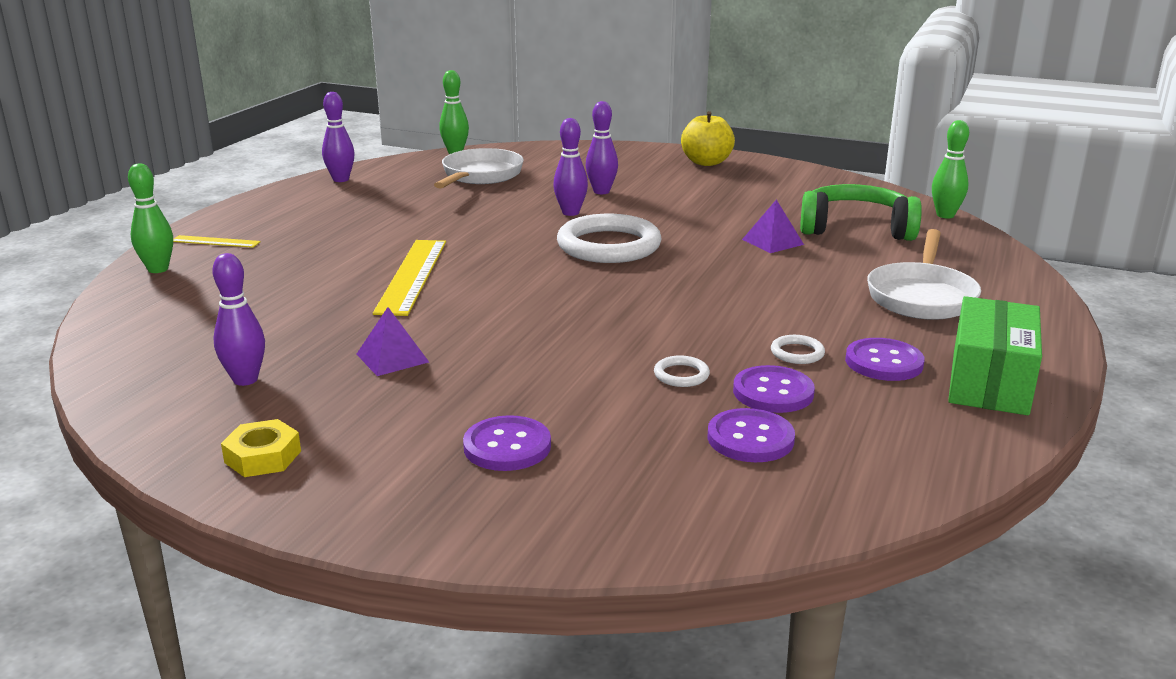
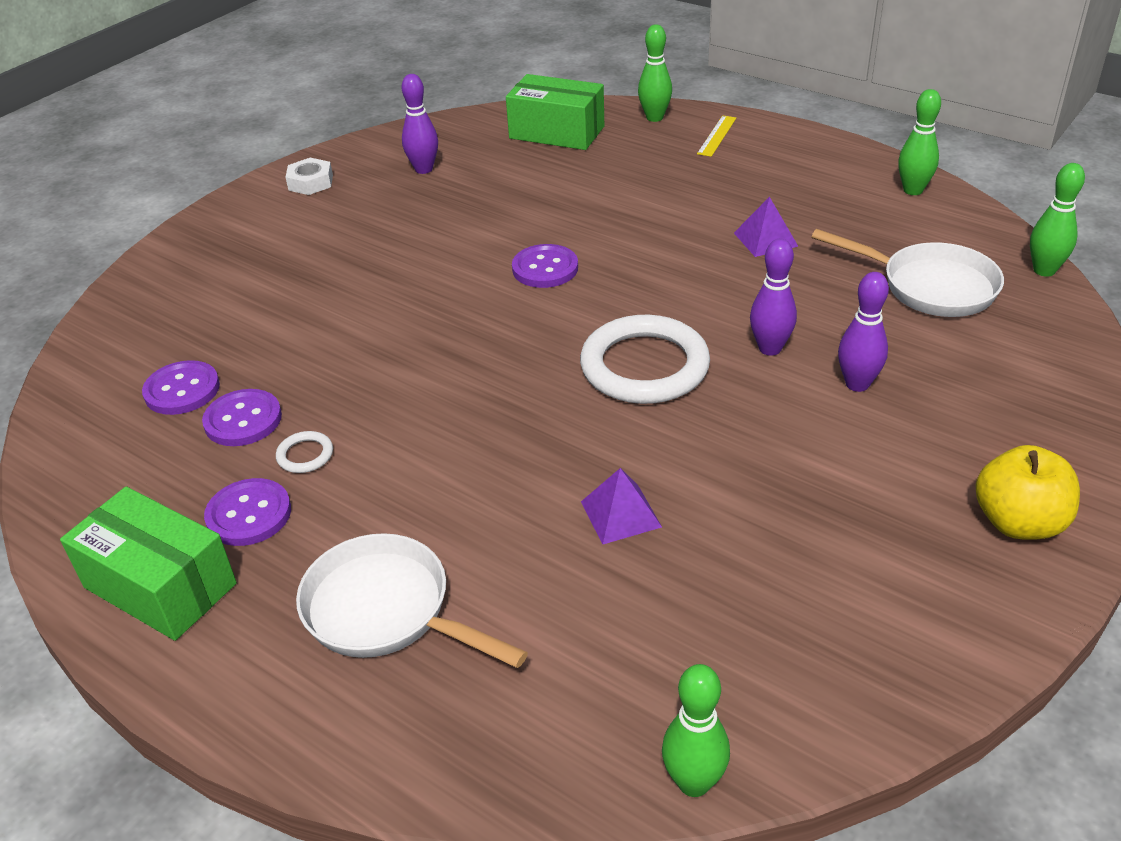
camera: 105 degrees right, 15 degrees up
(172, 313) = (556, 132): none -> green box
(263, 457) = (310, 182): yellow nut -> white nut
(341, 179) = (913, 190): purple bowling pin -> green bowling pin
(392, 358) = (426, 226): purple pyramid -> purple pyramid (765, 239)
(412, 276) = (596, 236): yellow ruler -> none
(507, 446) = (256, 273): purple button -> purple button (545, 268)
(681, 375) = (308, 371): white ring -> none
(856, 228) = (653, 625): green headphones -> none

